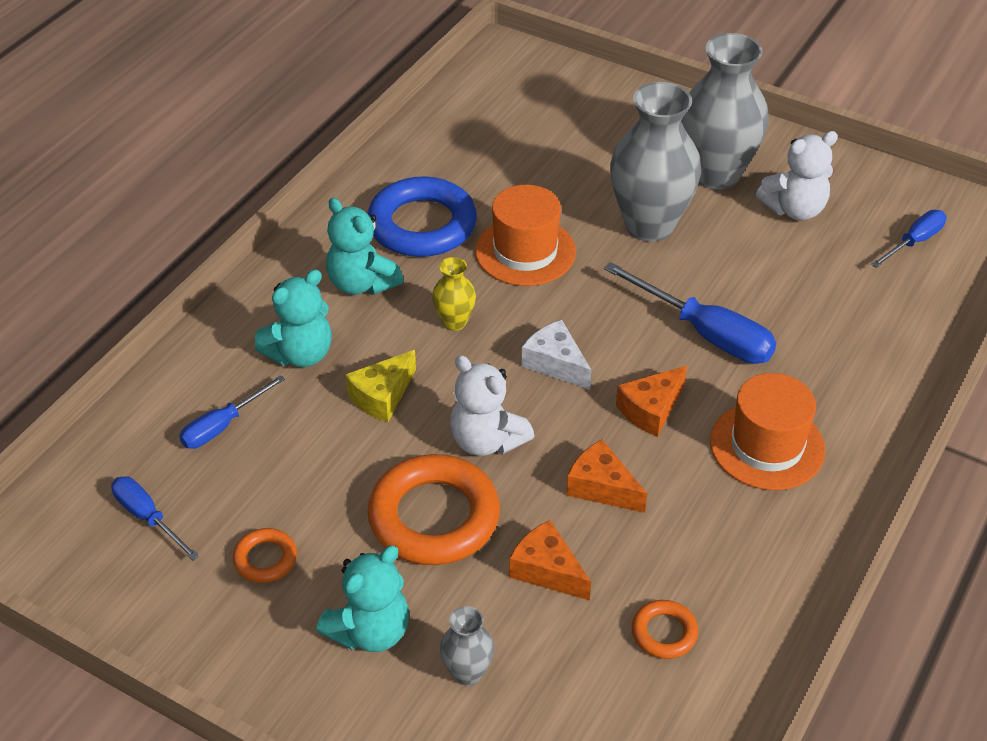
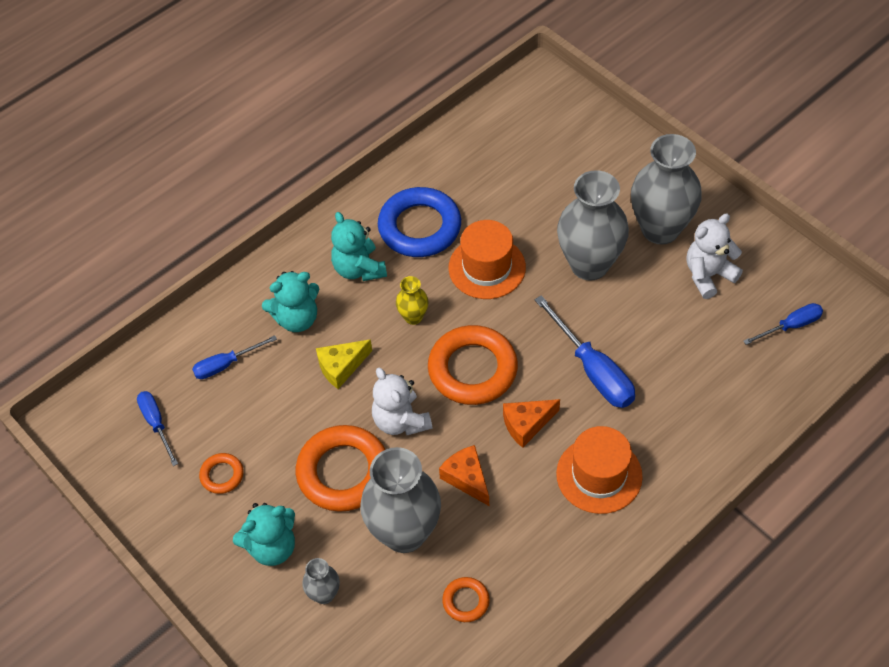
camera: 20 degrees right, 10 degrees up
(547, 570) = (404, 533): orange cheese -> grey vase
(555, 364) = (472, 369): white cheese -> orange ring
(794, 209) = (708, 275): white teddy bear -> white teddy bear turned 150 degrees clockwise

